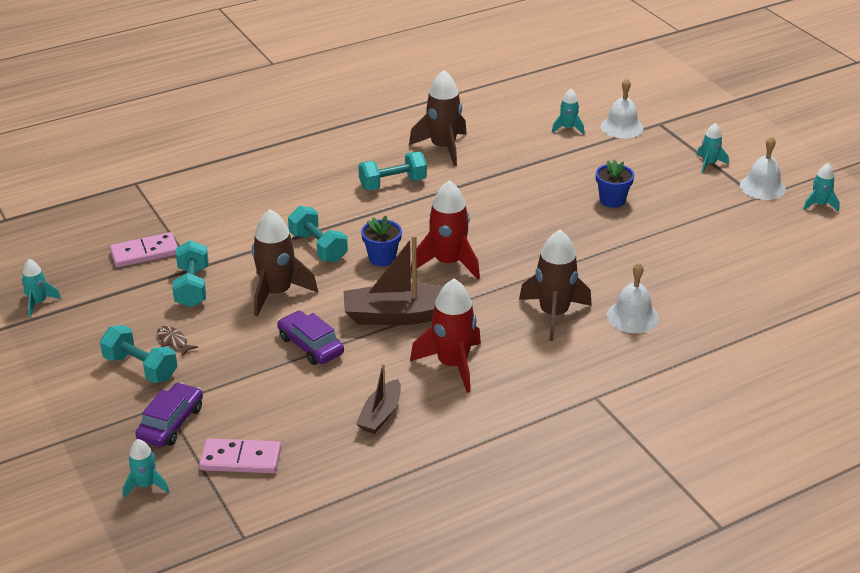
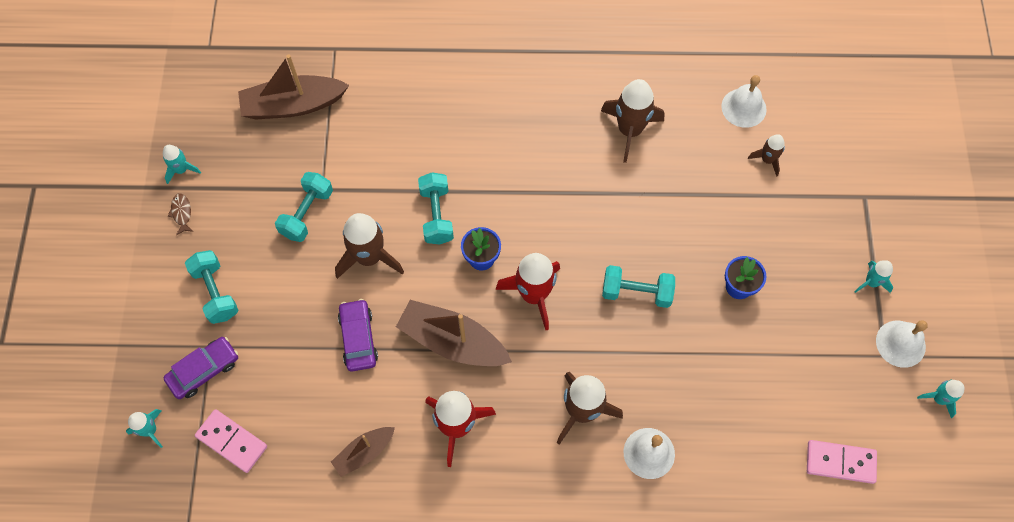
camera: 30 degrees right, 30 degrees up
(122, 228) = (293, 105): none -> brown boat
(144, 253) = (293, 148): pink domino -> pink domino (840, 462)
(173, 341) = (257, 274): brown fish -> brown fish (182, 213)
(392, 184) = (552, 160): turquoise dumbbell -> turquoise dumbbell (636, 292)
(568, 128) = (767, 160): turquoise rocket -> brown rocket
(622, 127) = (822, 184): white bell -> white bell (743, 107)

